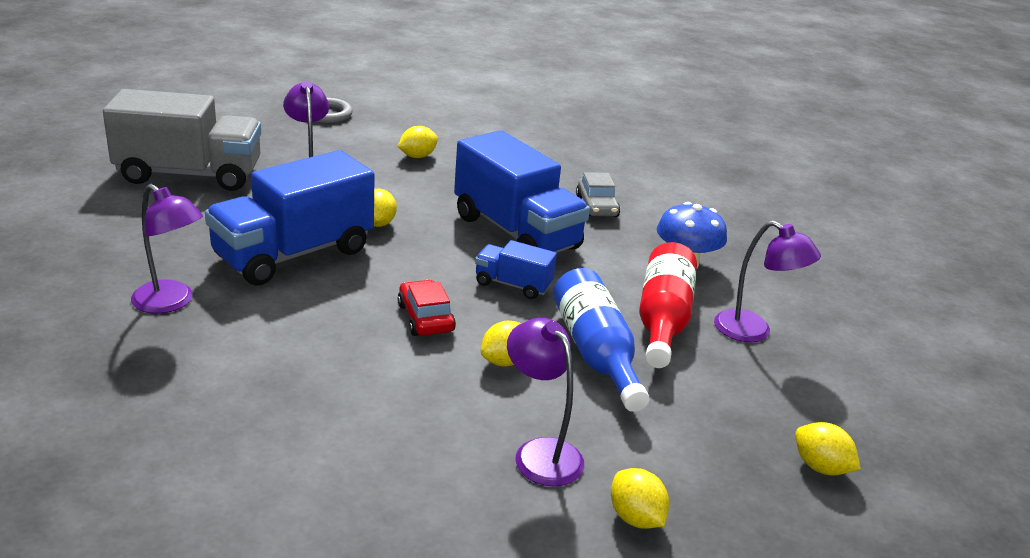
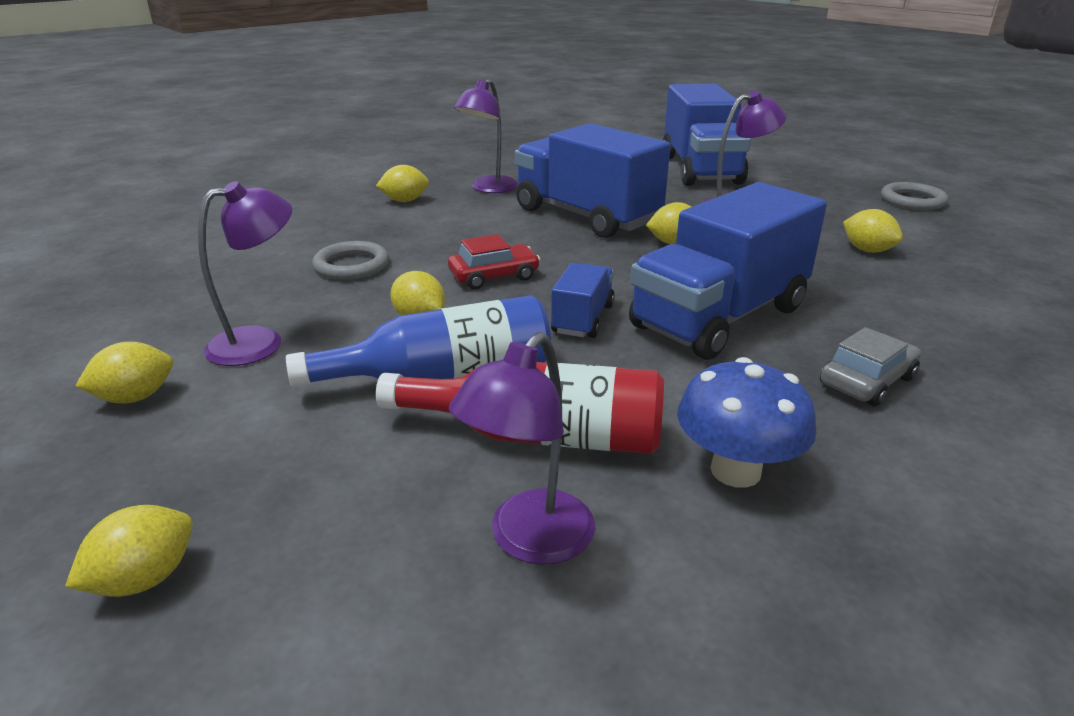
camera: 90 degrees right, 0 degrees up
(180, 366) = (405, 201): none -> yellow lemon
(189, 174) = (700, 170): grey truck -> blue truck
(377, 403) = (351, 265): none -> grey ring
(596, 206) = (867, 381): grey car -> grey car turned 150 degrees clockwise

